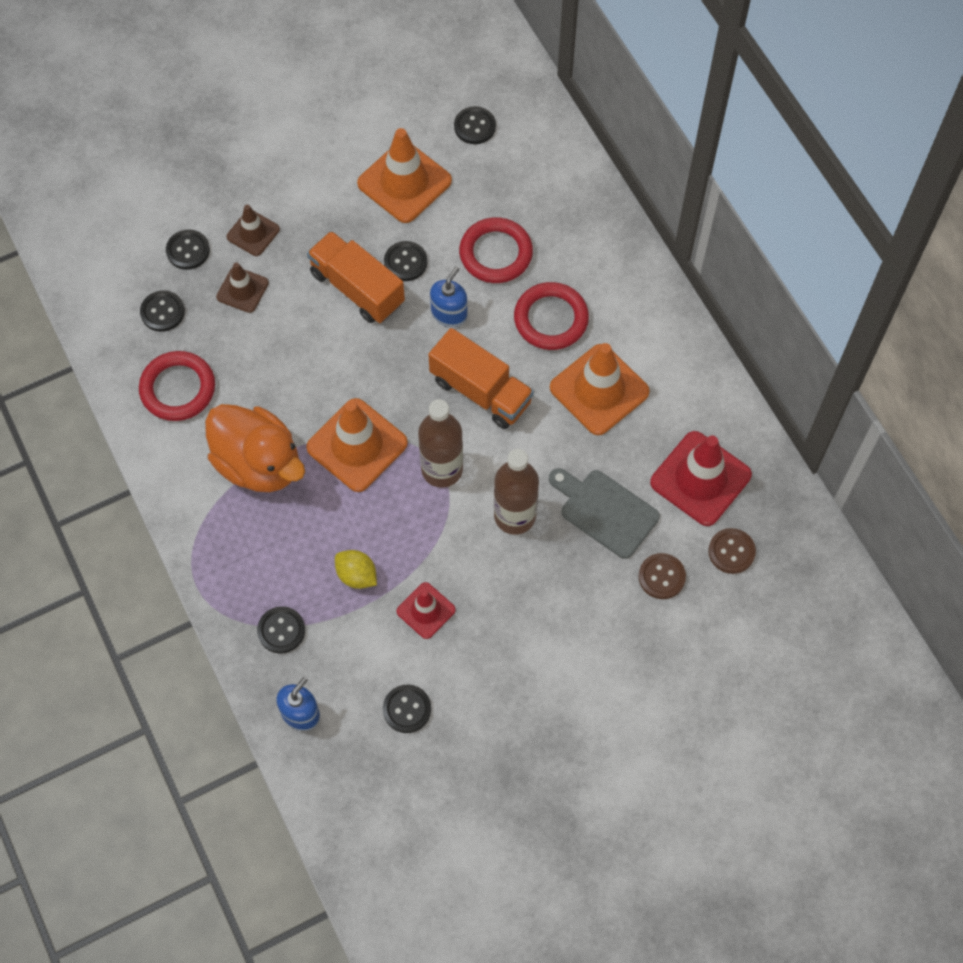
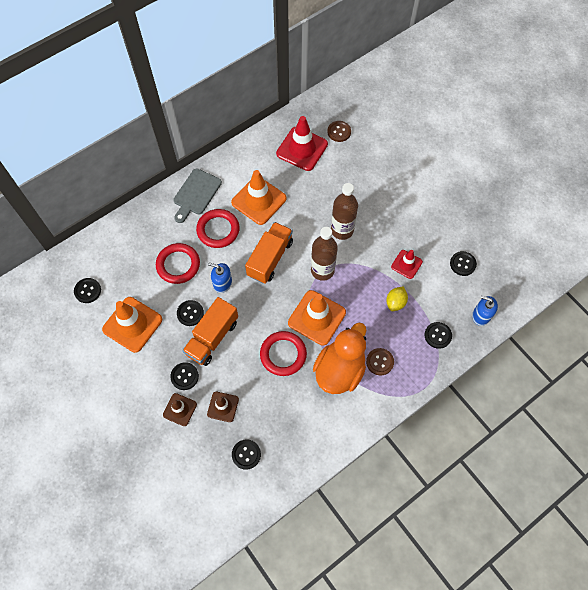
camera: 100 degrees left, 0 degrees up
(178, 388) = (299, 431): red ring -> red ring (283, 354)
(188, 250) = (198, 449): black button -> black button (184, 376)
(605, 511) = (329, 189): grey cutting board -> grey cutting board (196, 194)
(661, 577) = (360, 159): brown button -> brown button (379, 362)

